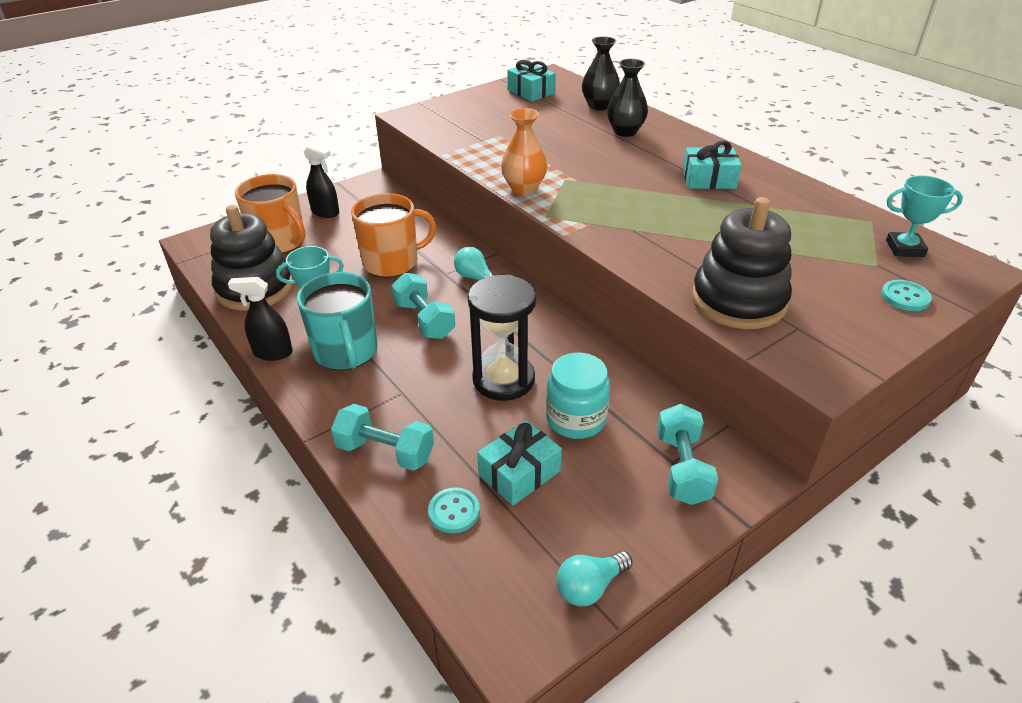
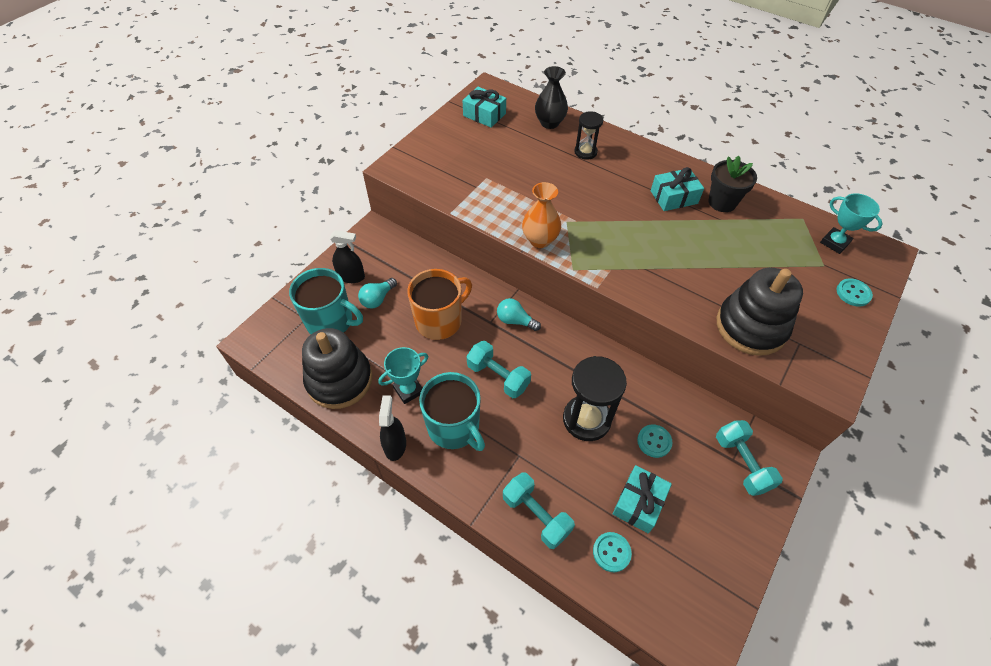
camera: 20 degrees left, 15 degrees up
(272, 353) = (395, 445): black spray bottle -> black spray bottle turned 105 degrees clockwise
(280, 242) = (330, 321): orange mug -> turquoise mug
(385, 452) = (536, 515): turquoise dumbbell -> turquoise dumbbell turned 45 degrees clockwise
(576, 419) = (654, 441): turquoise jar -> turquoise button
(590, 587) = (727, 583): turquoise light bulb -> turquoise light bulb (378, 299)
(625, 132) = (585, 152): black vase -> black hourglass
(768, 192) = (722, 202): none -> black flower pot
(904, 248) = (834, 243): turquoise trophy -> turquoise trophy turned 60 degrees clockwise

